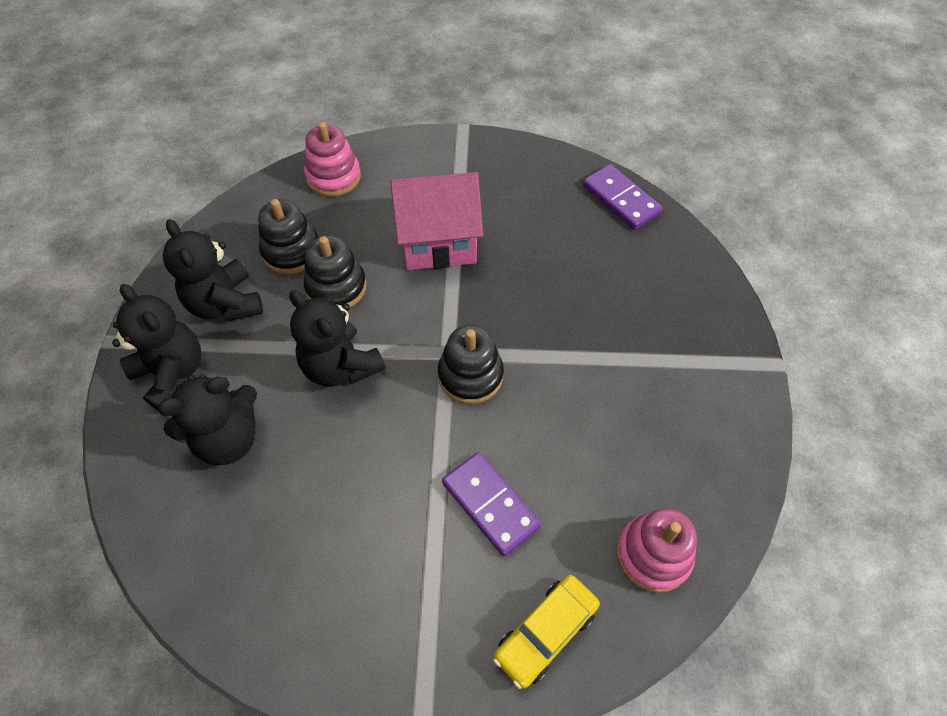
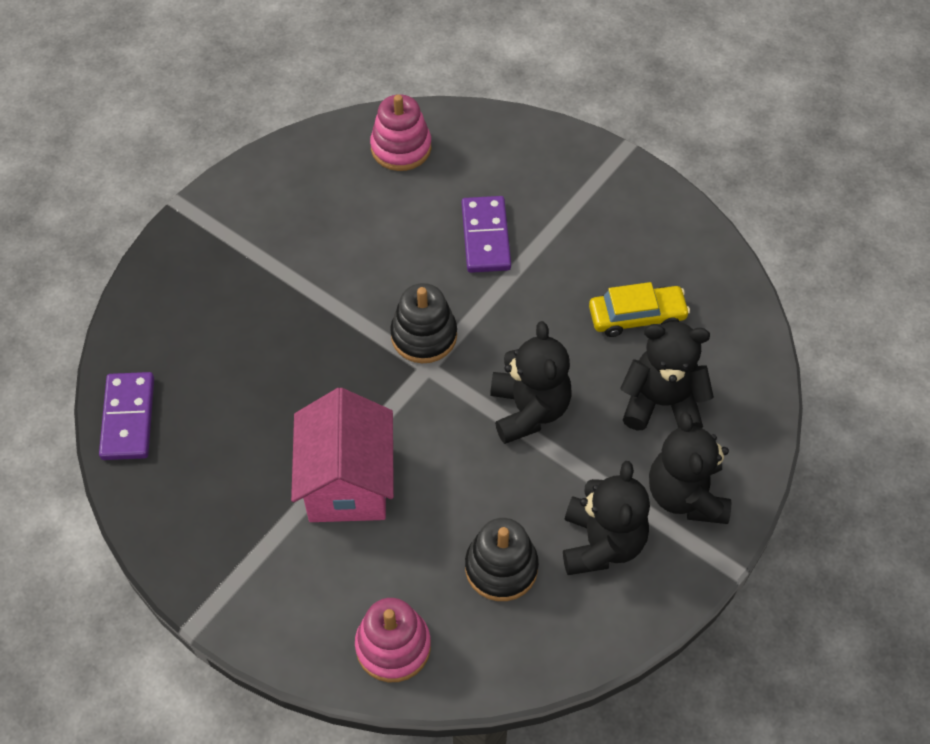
camera: 145 degrees left, 0 degrees up
(336, 287) = (482, 494): black stacking toy -> none
(438, 243) = (347, 483): pink house -> pink house turned 60 degrees clockwise
(545, 632) = (510, 150): yellow car -> yellow car (637, 316)

